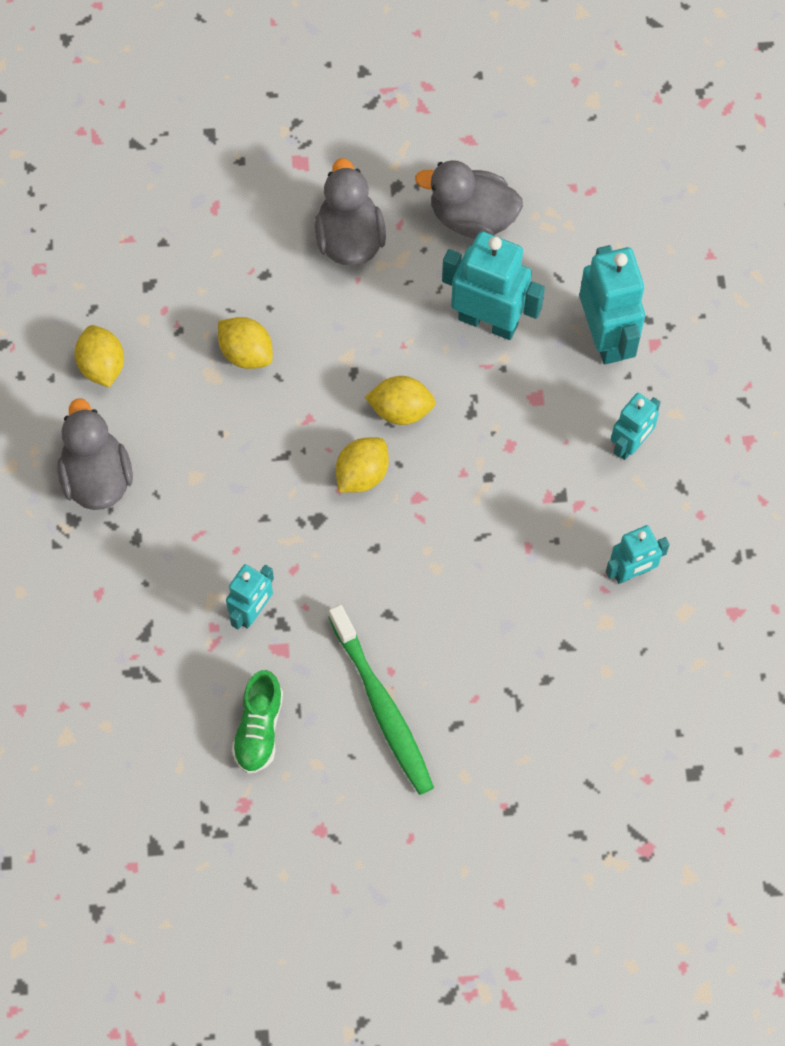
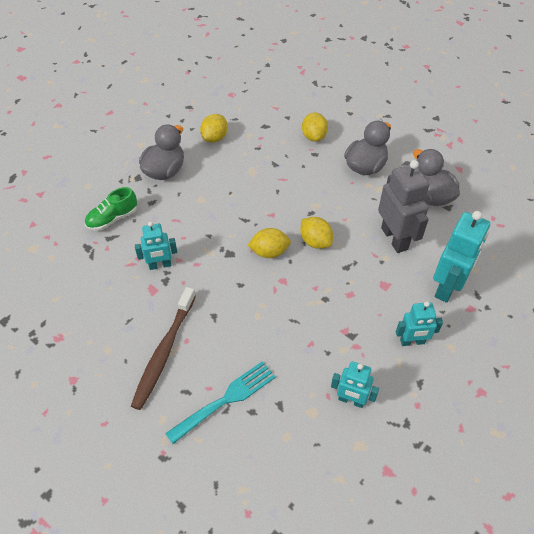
camera: 45 degrees right, 15 degrees down
(246, 353) = (275, 173): yellow lemon -> yellow lemon (314, 136)
(259, 728) = (104, 312): green shoe -> green shoe (112, 218)
(382, 707) = (164, 352): green toothbrush -> brown toothbrush
(488, 321) = (394, 238): turquoise robot -> grey robot
(506, 693) = (226, 399): none -> turquoise fork

